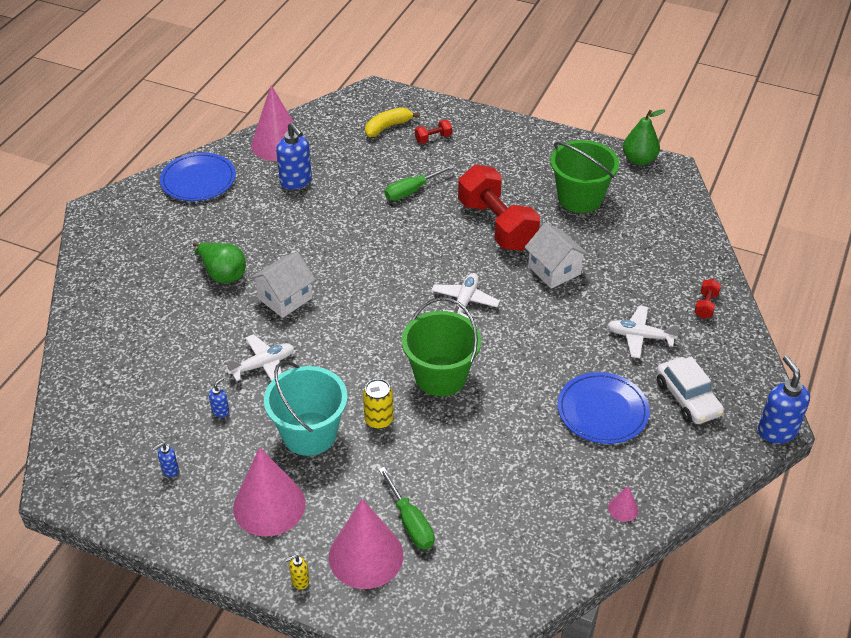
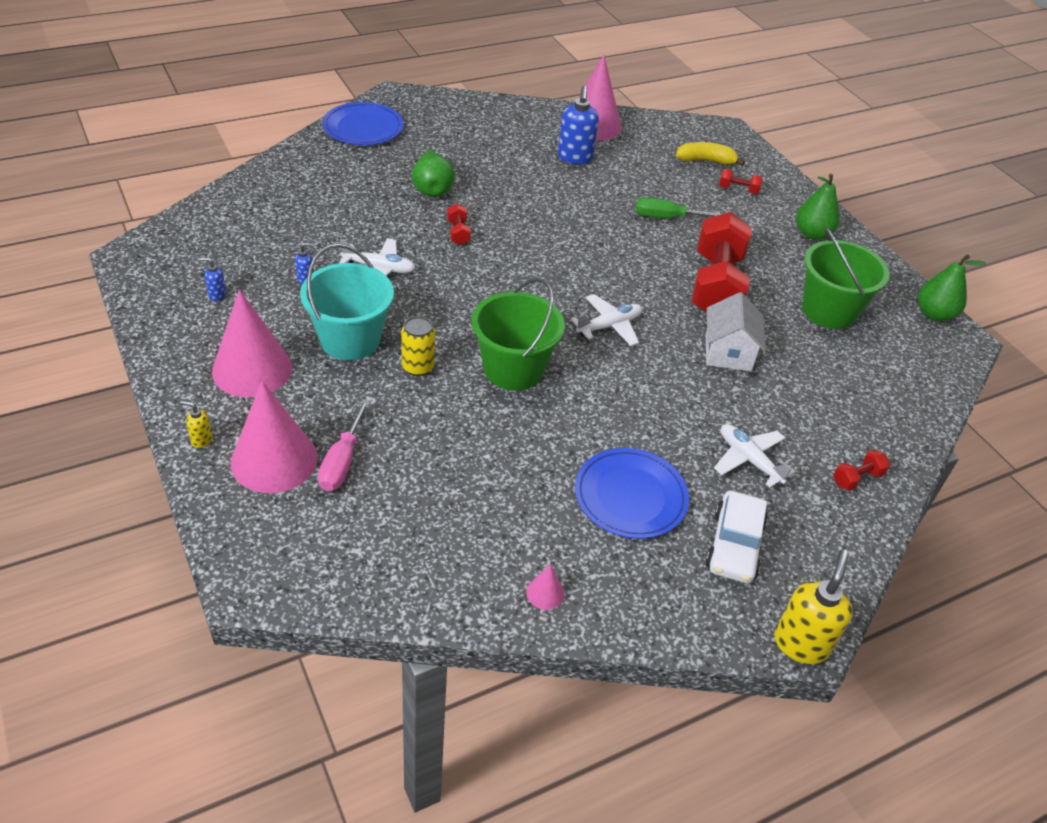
camera: 35 degrees right, 0 degrees up
(198, 180) = (497, 116): blue plate -> blue plate (363, 128)
(285, 298) = (458, 233): white house -> red dumbbell
(410, 522) = (342, 461): green screwdriver -> pink screwdriver
(513, 145) = (812, 234): none -> green pear
(776, 431) = (801, 644): blue soap dispenser -> yellow soap dispenser

